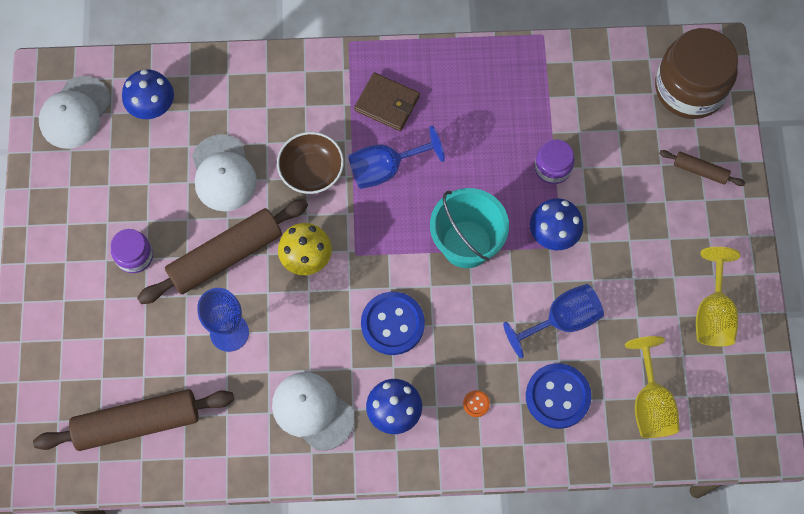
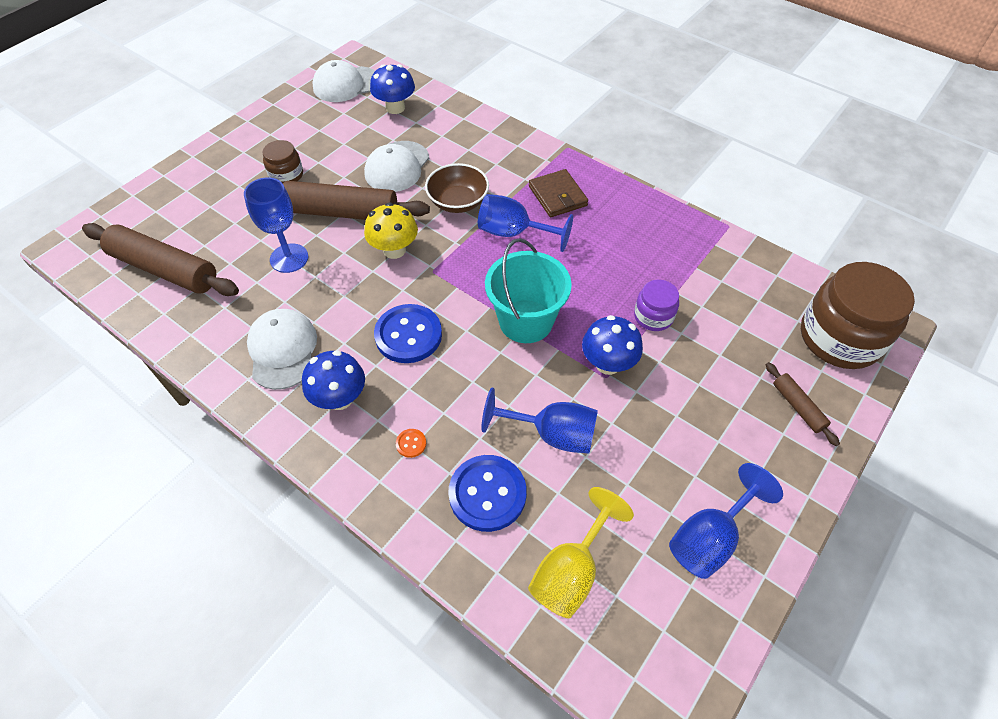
camera: 40 degrees right, 15 degrees down
(134, 256) = (286, 175): purple jar -> brown jar
(712, 314) = (709, 538): yellow goblet -> blue goblet

